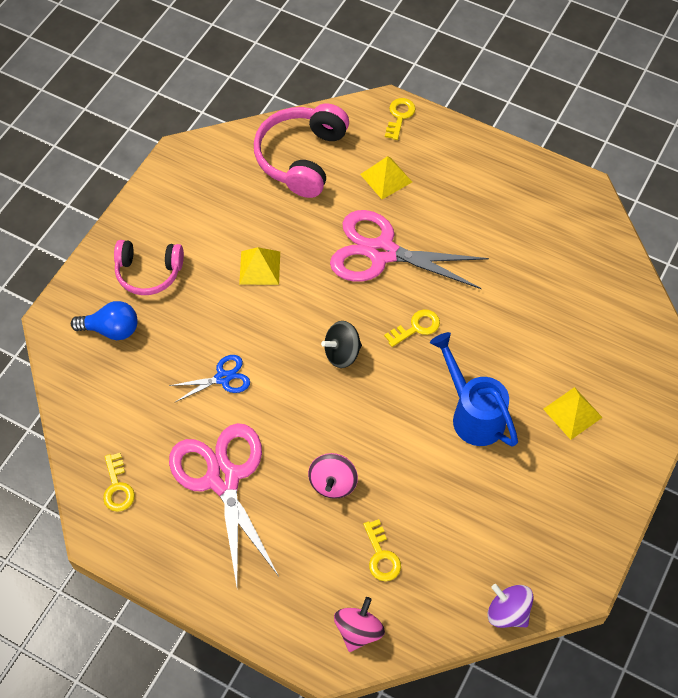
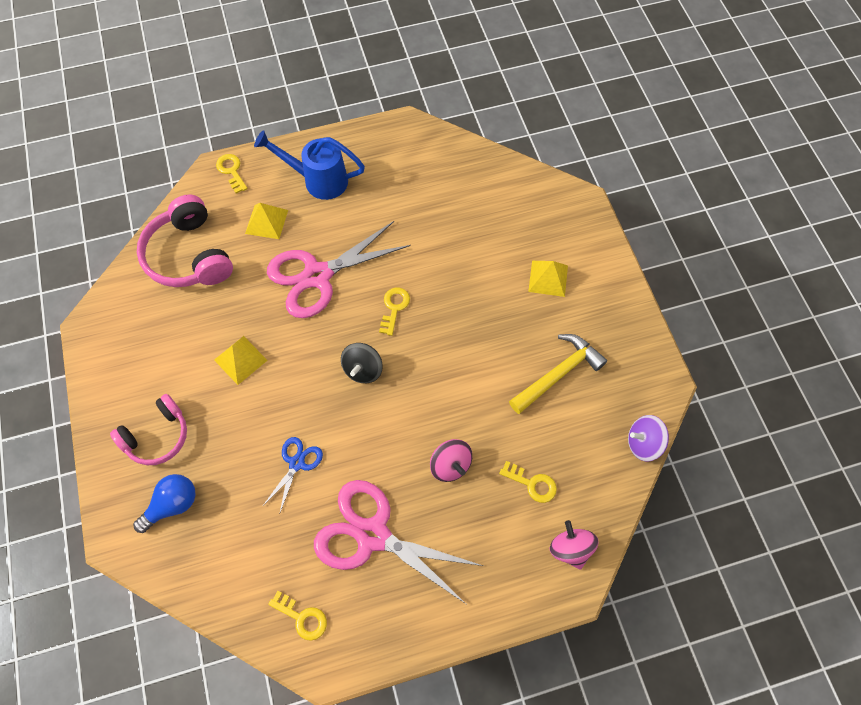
camera: 45 degrees left, 5 degrees up
(472, 413) = (489, 334): blue watering can -> blue watering can (318, 180)
(496, 494) = (558, 373): none -> yellow hammer

